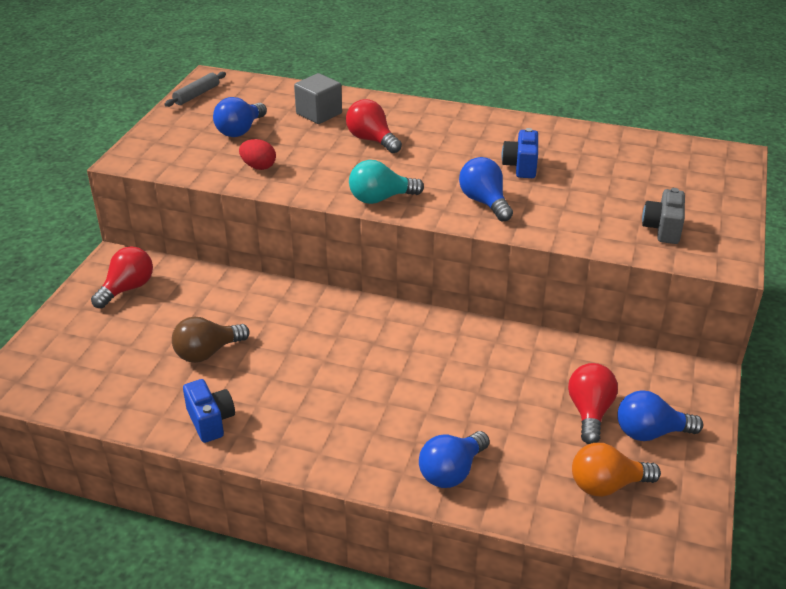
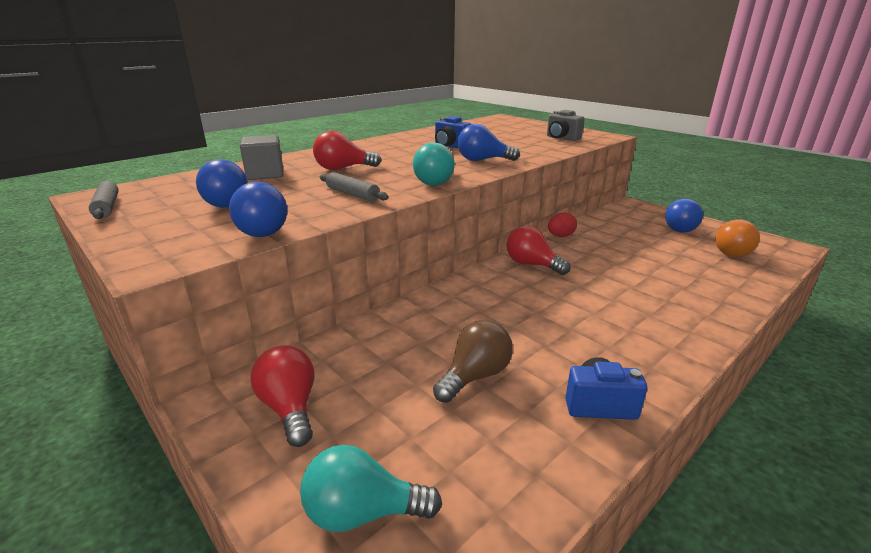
camera: 60 degrees left, 10 degrees down
(64, 350) = (362, 512): none -> turquoise light bulb
(207, 353) = (475, 376): brown light bulb -> brown light bulb turned 135 degrees counterclockwise
(258, 167) = (308, 208): red egg -> red egg (560, 236)
(306, 172) = (352, 194): none -> grey rolling pin
(451, 472) = (709, 296): blue light bulb -> blue light bulb (263, 230)
(589, 412) = (654, 237): red light bulb -> red light bulb (532, 265)

